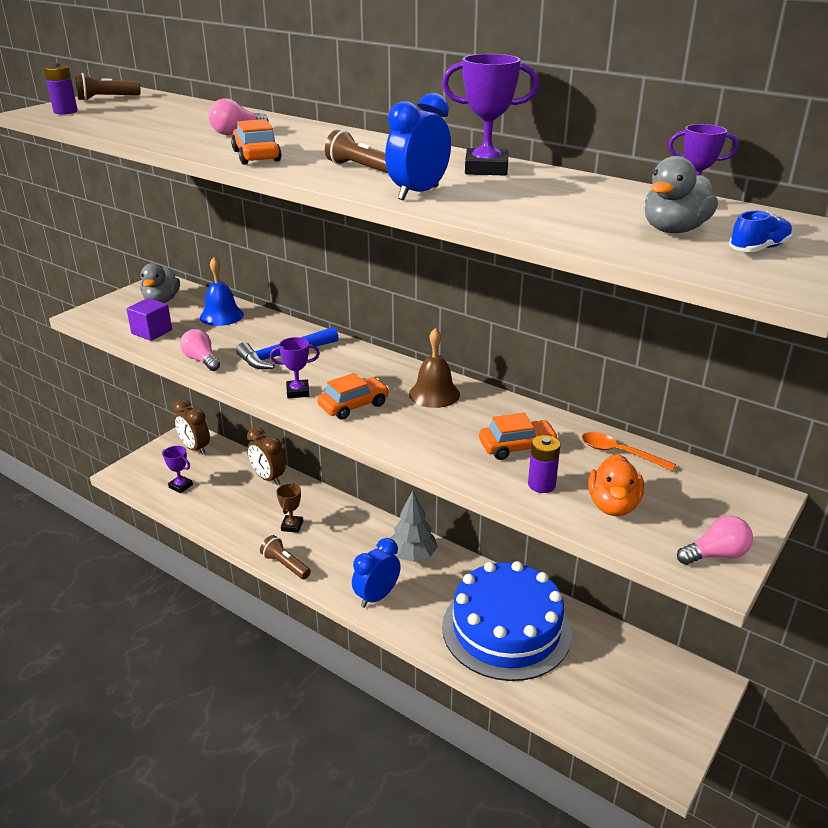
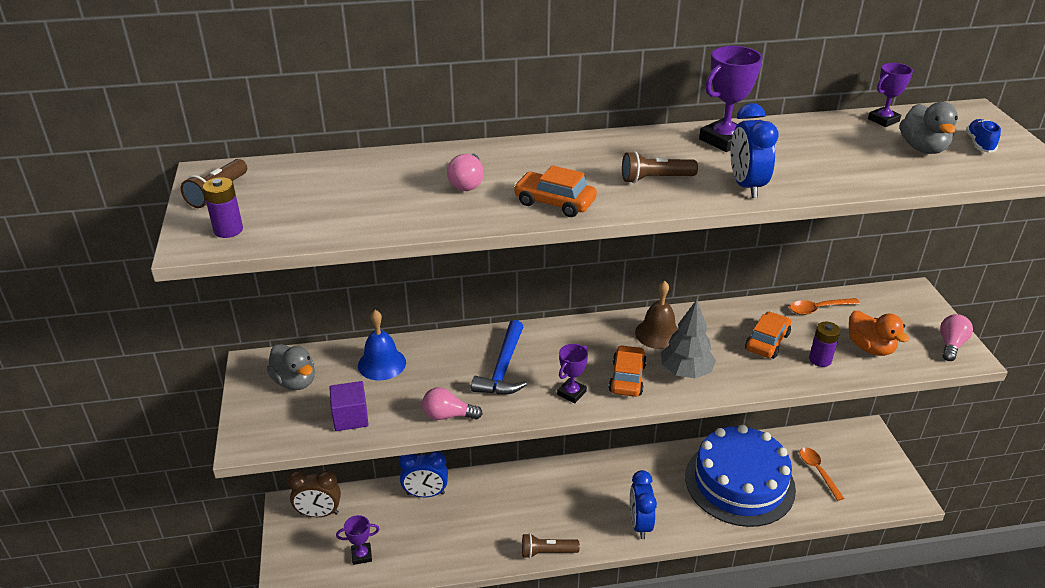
camera: 45 degrees left, 5 degrees up
(268, 478) = (425, 493): brown clock -> blue clock
(292, 526) = (505, 518): brown trophy -> none
(412, 556) = (618, 476): grey tree -> grey tree (685, 372)
(597, 674) = (818, 471): none -> orange spoon

